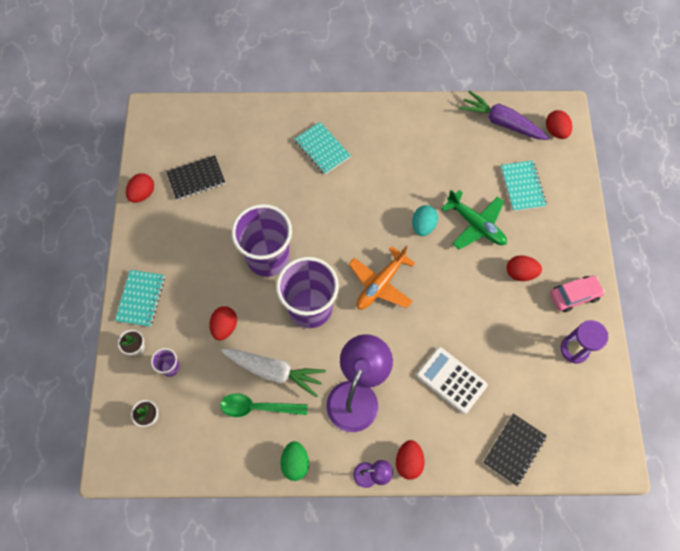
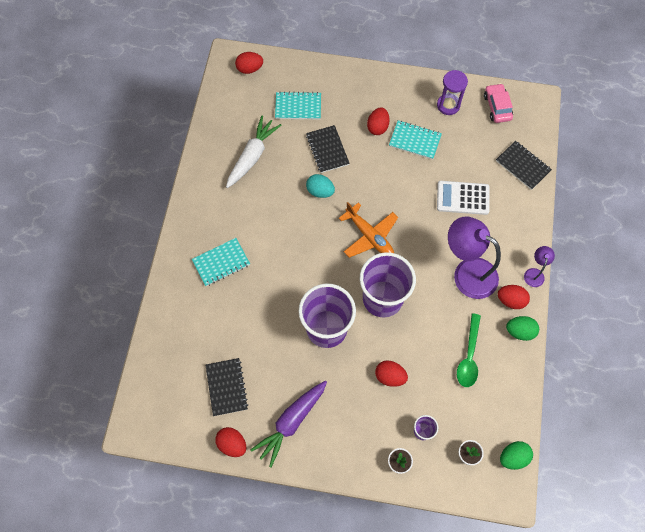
camera: 80 degrees left, 0 degrees up
(141, 299) = (349, 454): turquoise notebook -> turquoise notebook (415, 141)
(150, 467) = (513, 457): none -> green egg
(274, 371) = (438, 338): white carrot -> white carrot (252, 156)
(408, 461) = (526, 243): red egg -> red egg (510, 300)
(451, 380) = (463, 198): white calculator -> white calculator turned 45 degrees clockwise
(476, 225) = (327, 150): green plane -> black notebook
(501, 122) = (230, 107): purple carrot -> purple carrot (291, 422)
(574, 295) = (403, 94): pink car -> pink car (497, 107)

